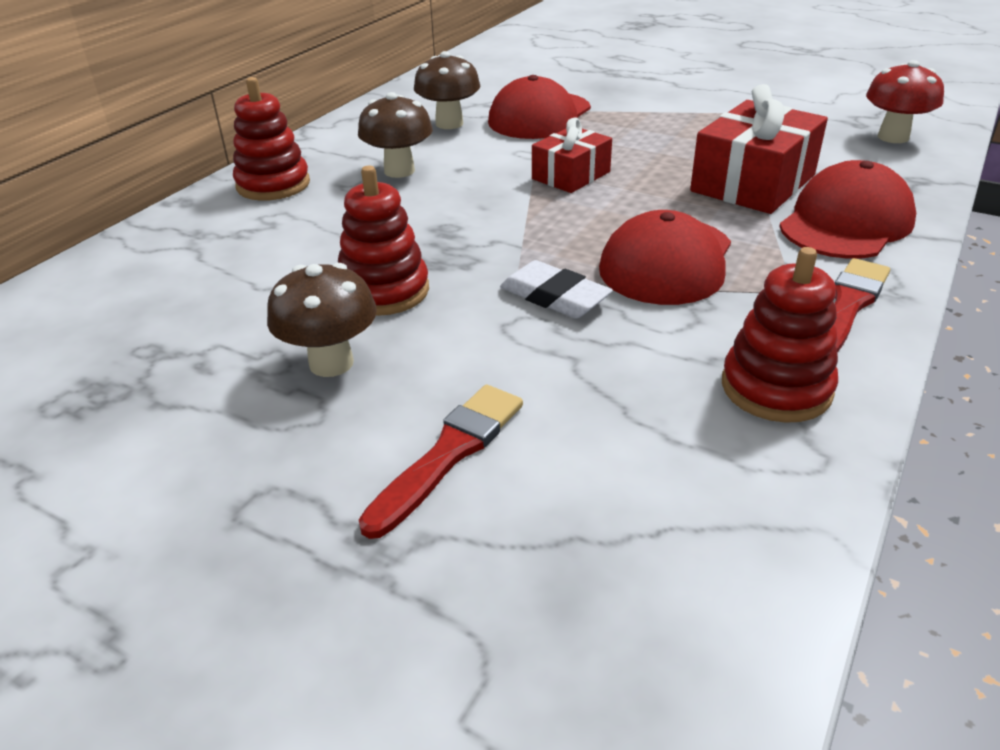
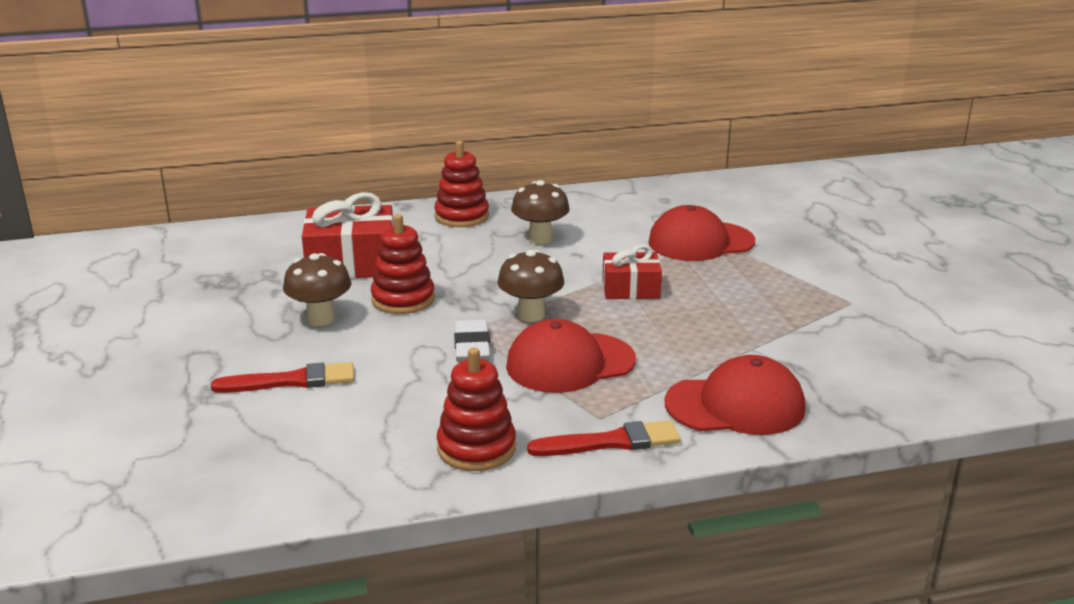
camera: 45 degrees right, 10 degrees down
(449, 124) = (631, 222): brown mushroom -> brown mushroom (531, 315)
(753, 183) = (737, 352): red gift -> red gift (351, 263)
(893, 137) = (936, 378): red mushroom -> none

